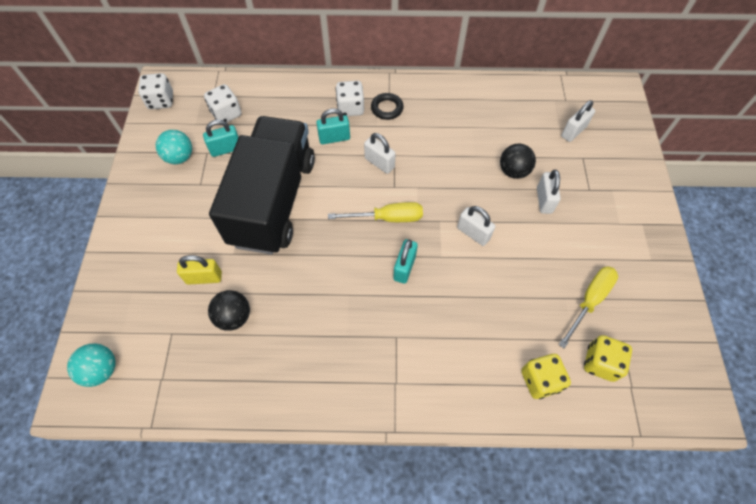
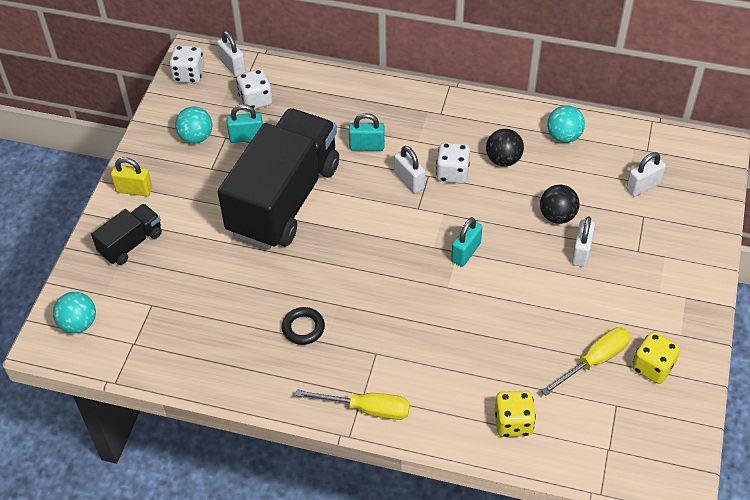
camera: 15 degrees right, 10 degrees down
(139, 273) = (131, 243): none -> black truck
(204, 278) = (195, 260): yellow padlock -> yellow padlock (134, 190)
(234, 317) = (216, 302): black ball -> black ball (503, 160)
(350, 108) = (394, 117): white dice -> white dice (452, 173)
(387, 108) = (435, 124): black ring -> black ring (303, 328)
(387, 218) = (401, 238): yellow screwdriver -> yellow screwdriver (367, 409)
(404, 267) = (404, 290): turquoise padlock -> turquoise padlock (466, 252)
(473, 233) = (490, 271): white padlock -> white padlock (232, 66)
(495, 100) = (563, 136): none -> turquoise ball
(600, 363) = (583, 420): yellow dice -> yellow dice (652, 367)

